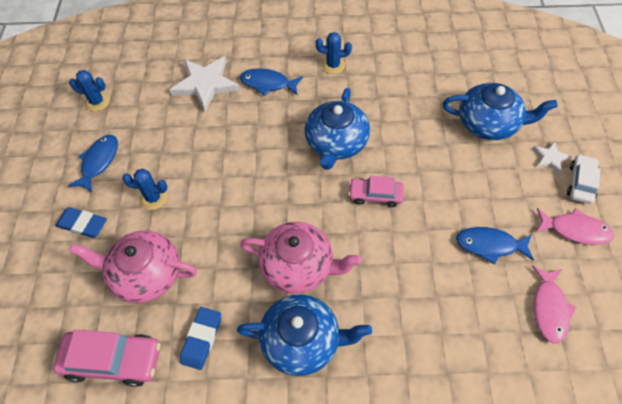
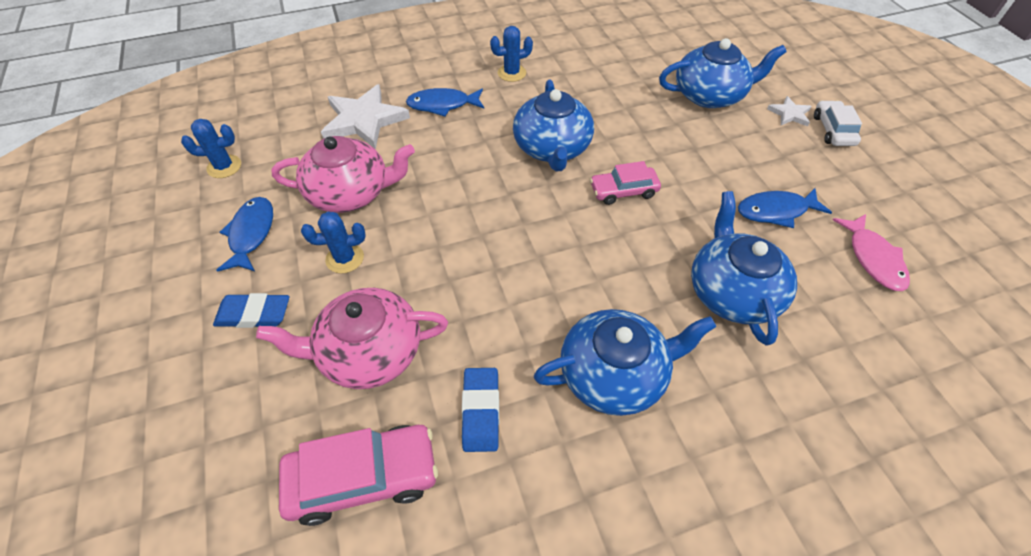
camera: 20 degrees left, 5 degrees down
(298, 266) = (569, 289): pink teapot -> pink teapot (350, 193)
(419, 303) = (732, 292): none -> blue teapot
(575, 230) = (853, 175): pink fish -> none

